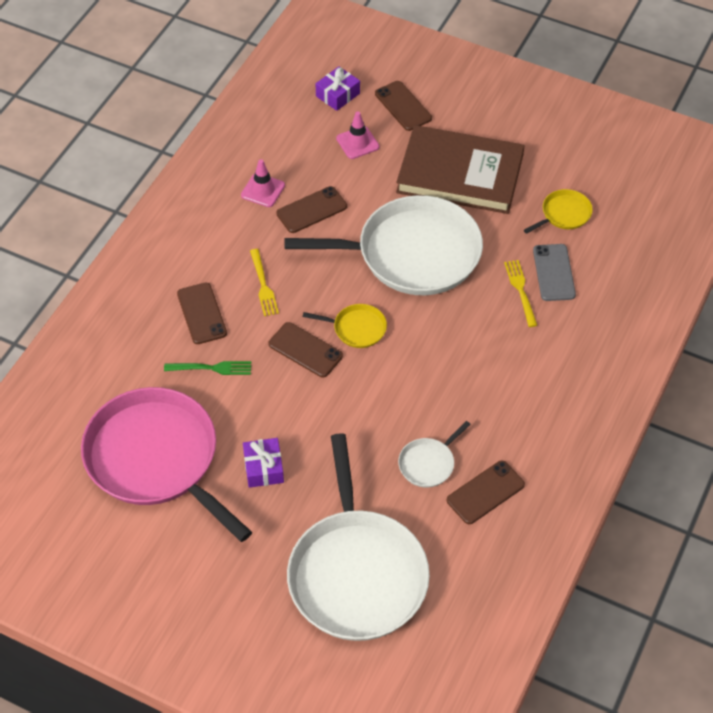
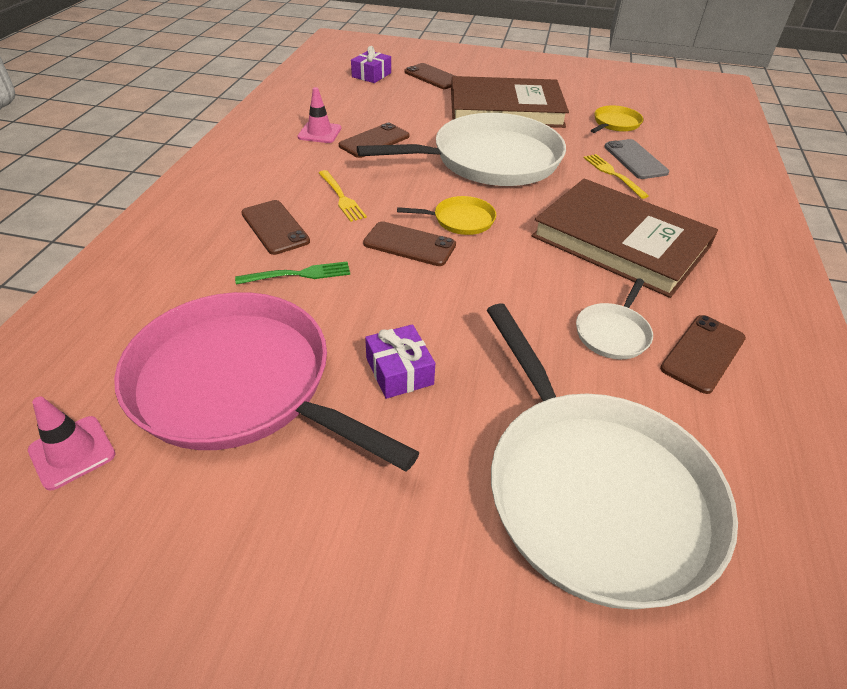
camera: 15 degrees left, 10 degrees down
(357, 143) = (401, 98): pink traffic cone -> pink traffic cone (72, 452)
(482, 375) = (620, 242): none -> brown book

